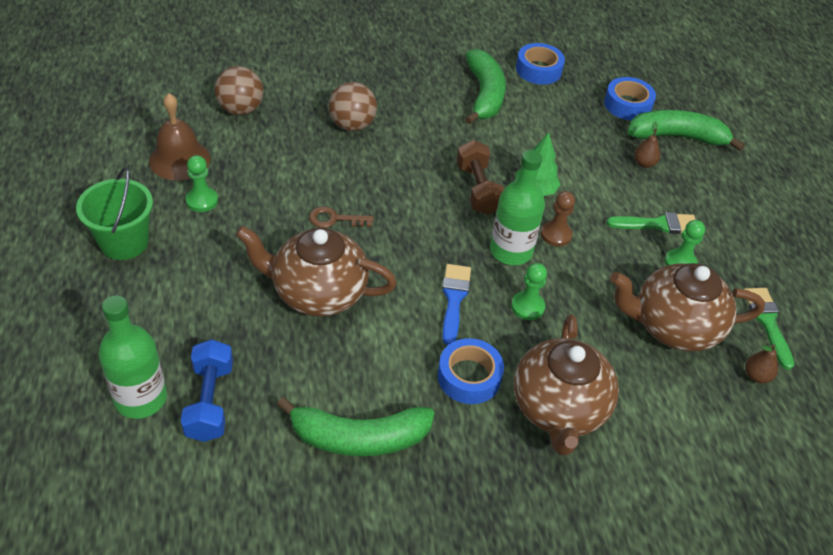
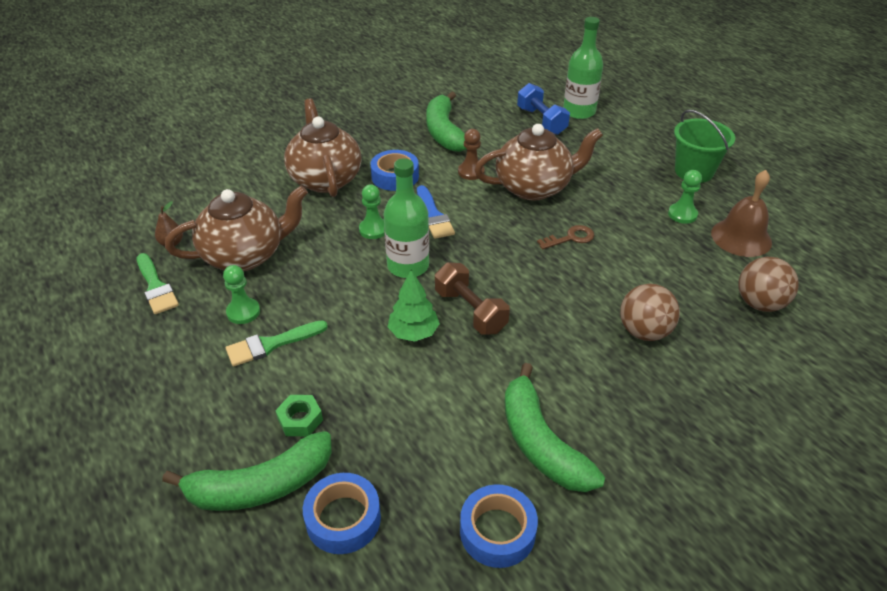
camera: 160 degrees right, 5 degrees down
(359, 438) = (444, 132): green banana -> green banana turned 75 degrees counterclockwise
(556, 235) = (373, 295): brown pawn -> brown pawn (471, 172)
(644, 163) = (300, 420): brown pear -> green nut

